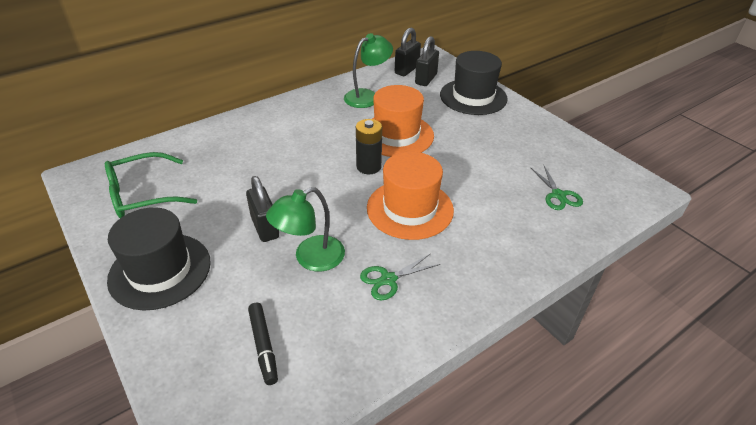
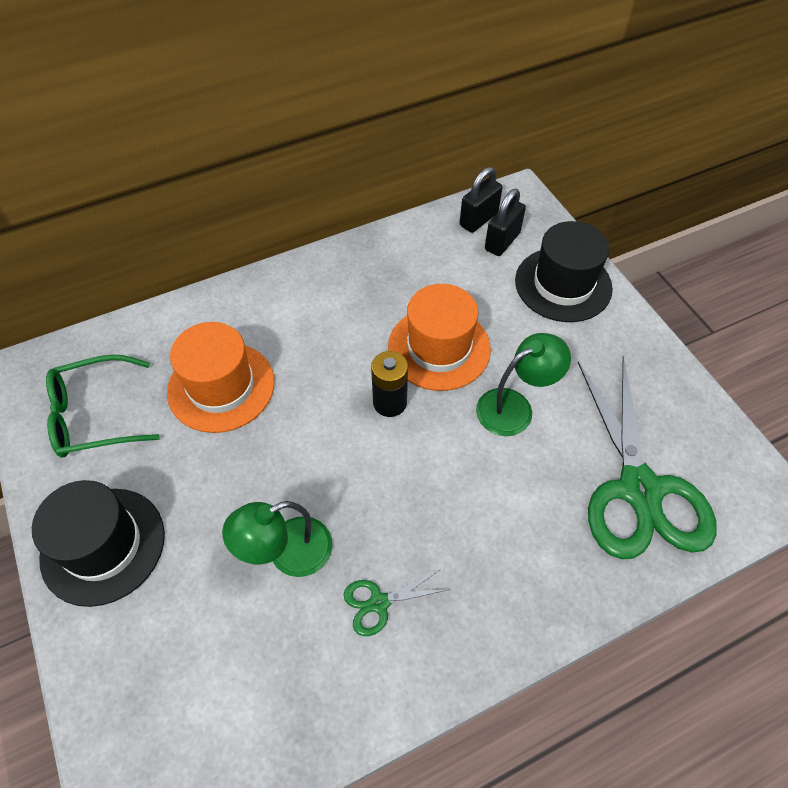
camera: 10 degrees right, 15 degrees up
(263, 346) = (210, 683): black marker -> none
(265, 227) = (239, 492): black padlock -> none
(367, 96) = (412, 267): green lamp -> green lamp (514, 407)
(410, 209) = (430, 486): orange hat -> orange hat (221, 386)
(558, 195) = (639, 489): green scissors -> green scissors, size x2.40

